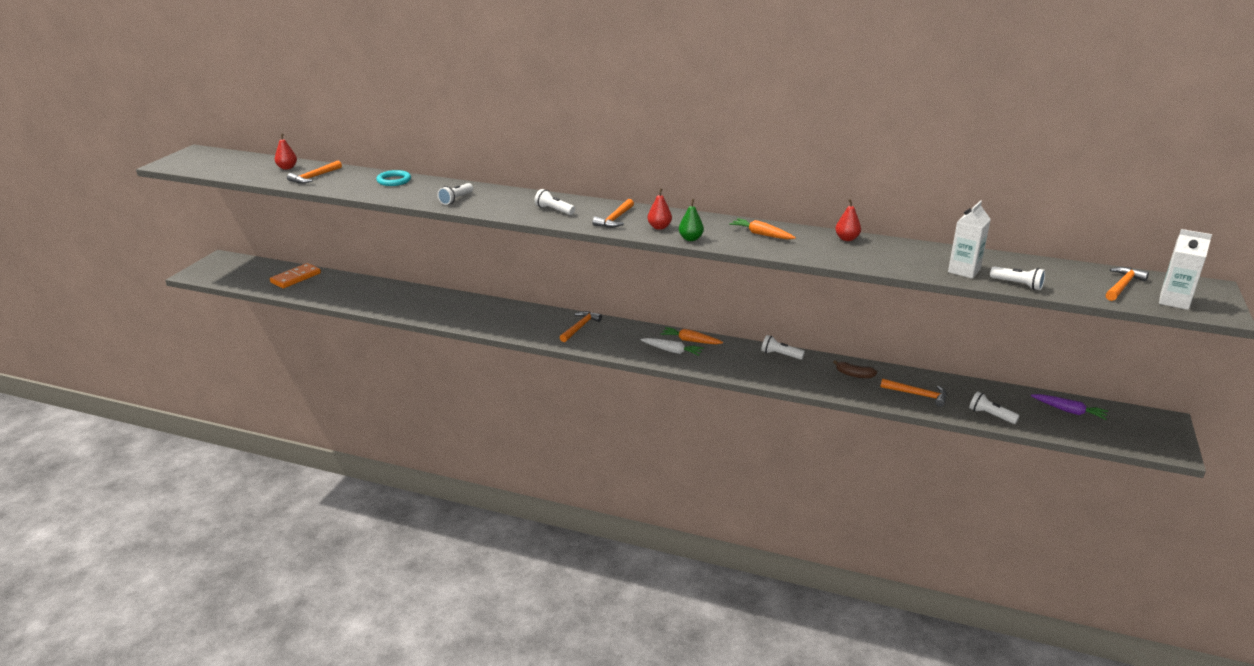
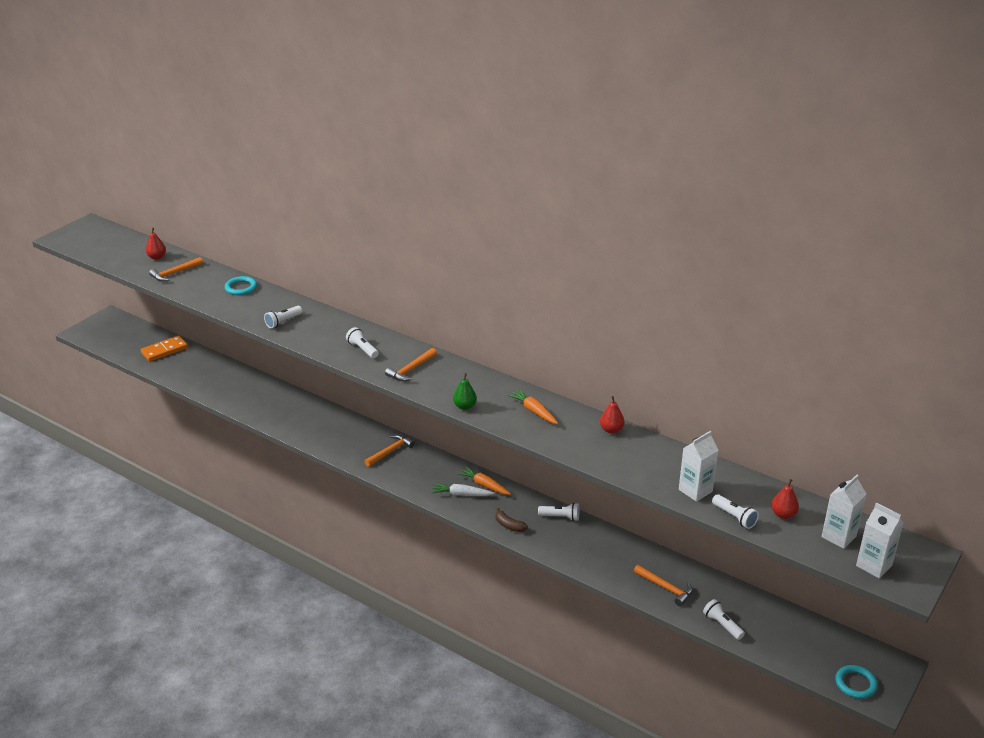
camera: 15 degrees right, 5 degrees up
(659, 227) = (445, 387): red pear -> red pear (783, 514)
(672, 351) = (461, 494): white carrot -> white carrot turned 150 degrees clockwise
(780, 355) = (560, 517): white flashlight -> white flashlight turned 150 degrees clockwise
(854, 375) = (618, 553): brown banana -> brown banana (509, 525)
(1069, 411) = (804, 635): purple carrot -> none
(1123, 285) = (838, 536): orange hammer -> white carton
(1143, 441) = (855, 684): none -> turquoise ring

